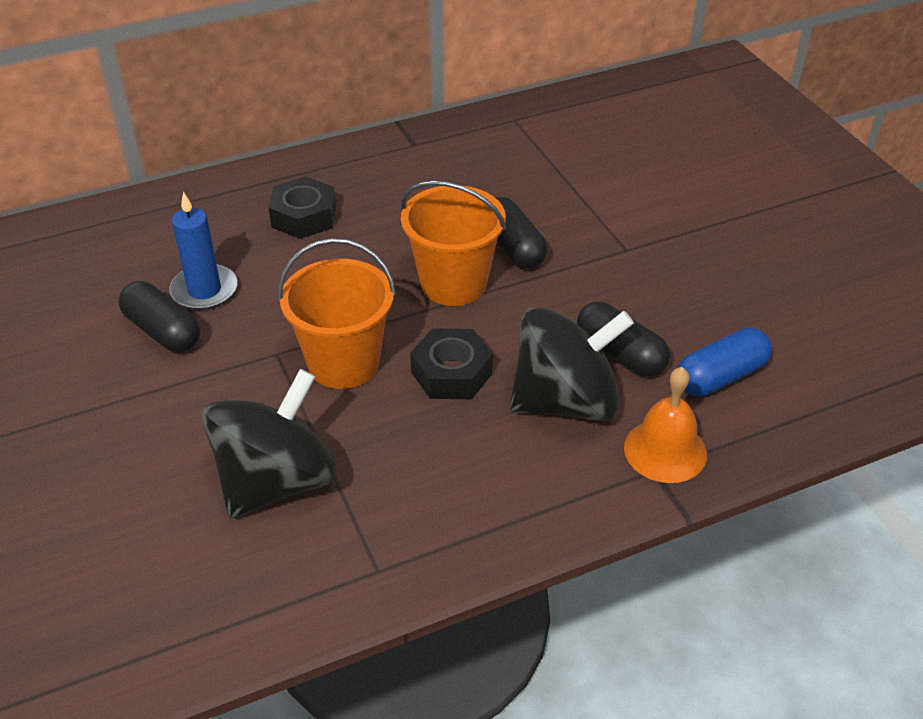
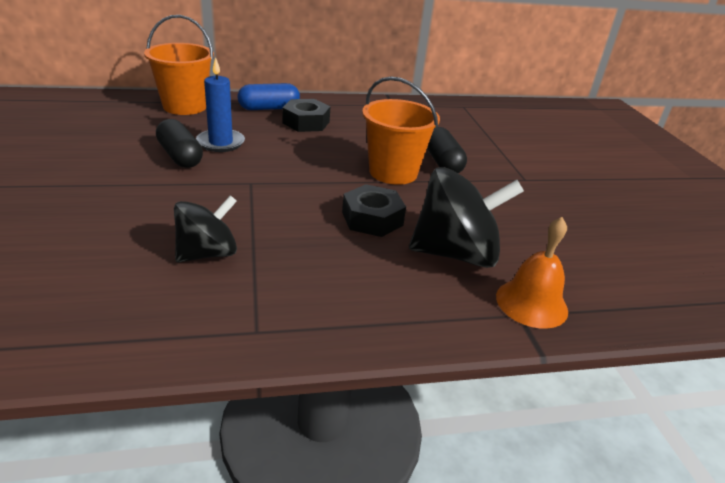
camera: 10 degrees right, 10 degrees down
(276, 481) = (207, 253): black spinning top -> black spinning top, size x0.64
(343, 363) = (295, 197): orange bucket -> orange bucket (185, 106)
(620, 354) = (507, 234): black capsule -> none
(721, 377) = (587, 265): blue capsule -> blue capsule (269, 108)

